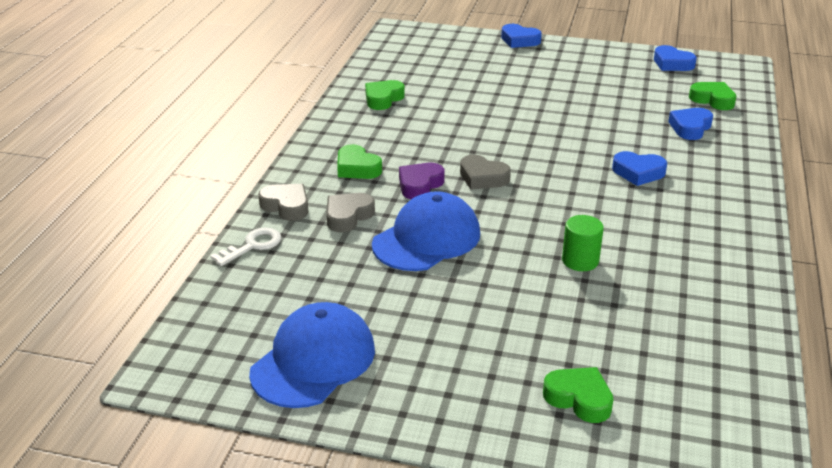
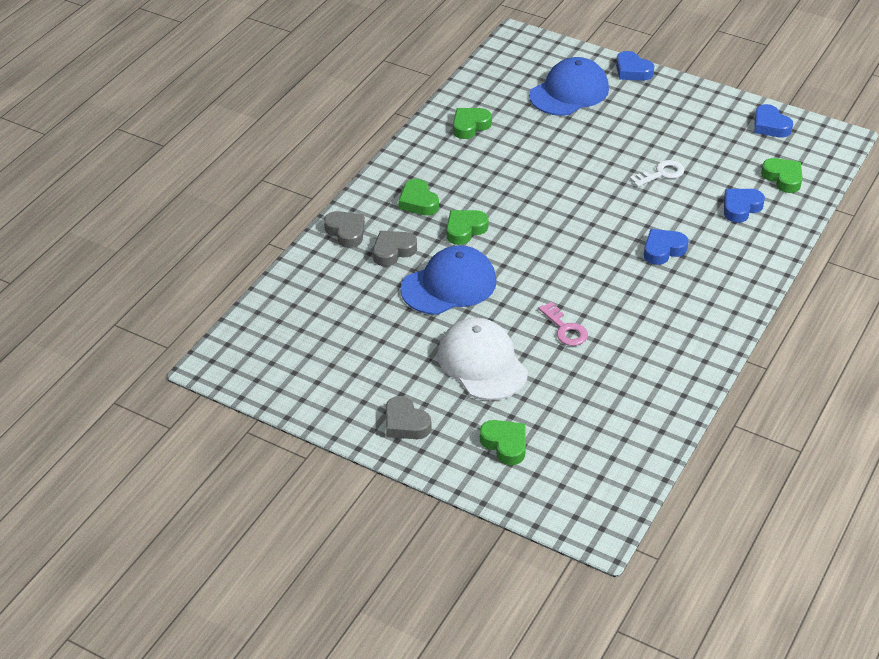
camera: 15 degrees right, 10 degrees up
(253, 245) = (308, 266): white key -> white key (661, 174)
(313, 361) = (323, 376): blue cap -> blue cap (569, 92)
(420, 185) = (465, 230): purple heart -> green heart
(482, 178) = (522, 231): grey heart -> grey heart (405, 423)
(504, 312) = (482, 363): none -> white cap
(580, 261) = (565, 329): green cylinder -> pink key
(638, 173) = (663, 250): blue heart -> blue heart turned 120 degrees clockwise

